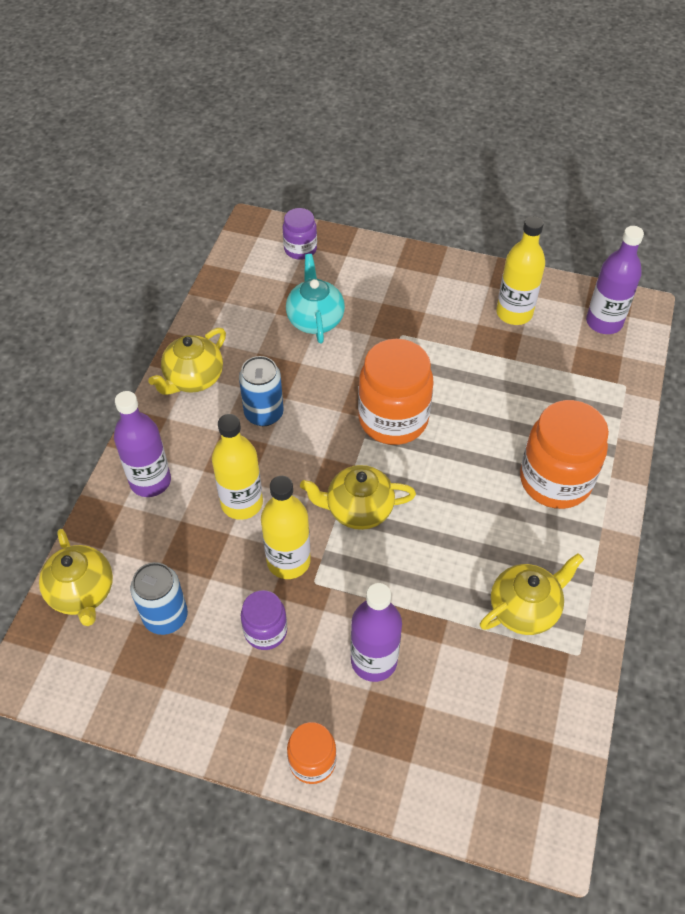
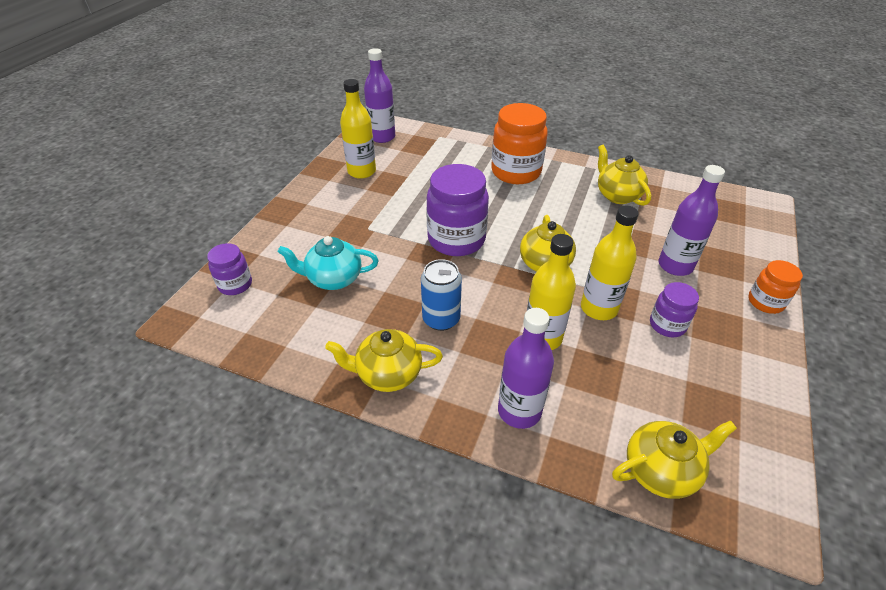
camera: 85 degrees left, 10 degrees down
(165, 616) = (671, 395): blue can -> none
(193, 379) = (388, 374): yellow teapot -> yellow teapot turned 135 degrees clockwise
(393, 419) = (456, 240): orange jar -> purple jar

